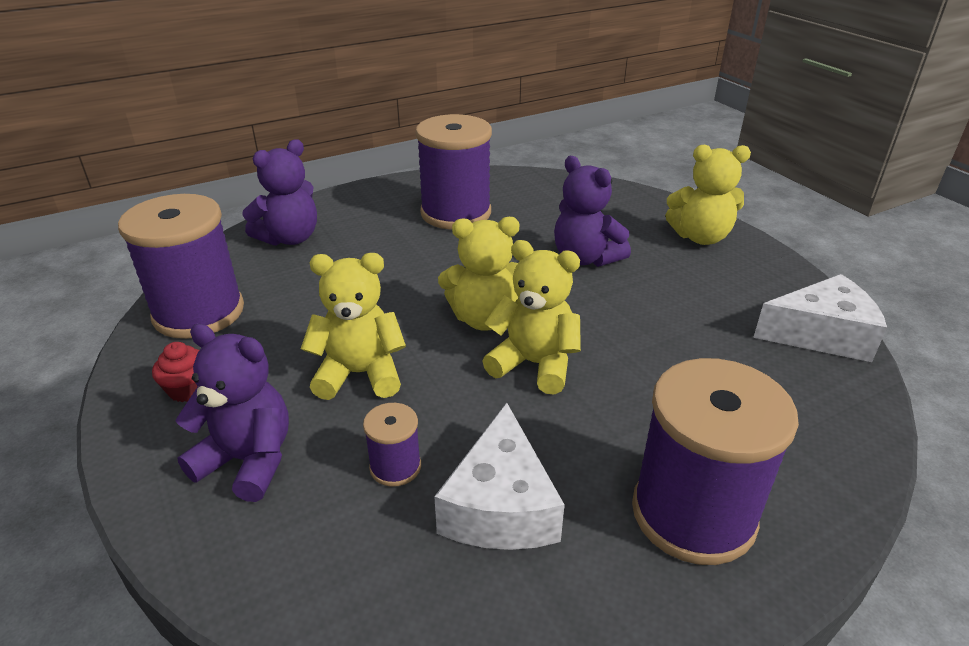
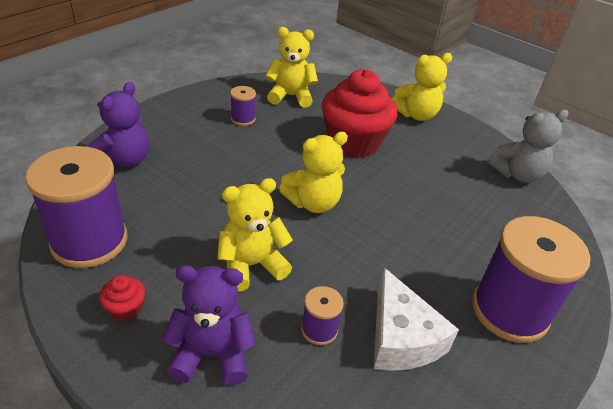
camera: 25 degrees left, 5 degrees up
(456, 213) = (243, 119): purple spool -> purple spool, size x0.45
(534, 364) = (365, 231): yellow teddy bear -> yellow teddy bear (290, 96)
(585, 258) = (353, 143): purple teddy bear -> red cupcake
(821, 334) = (517, 174): white cheese -> grey teddy bear

